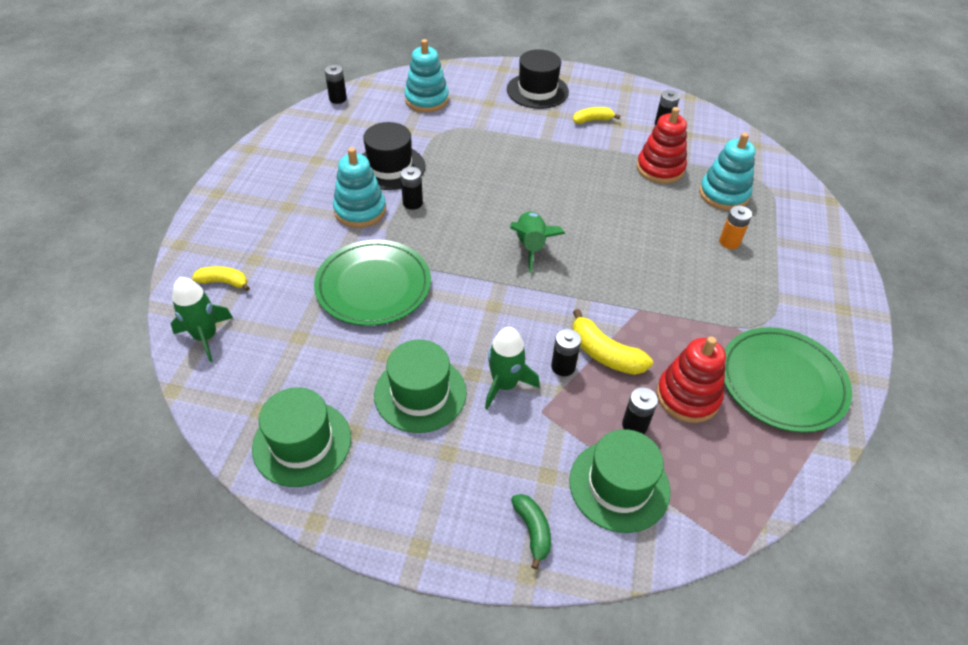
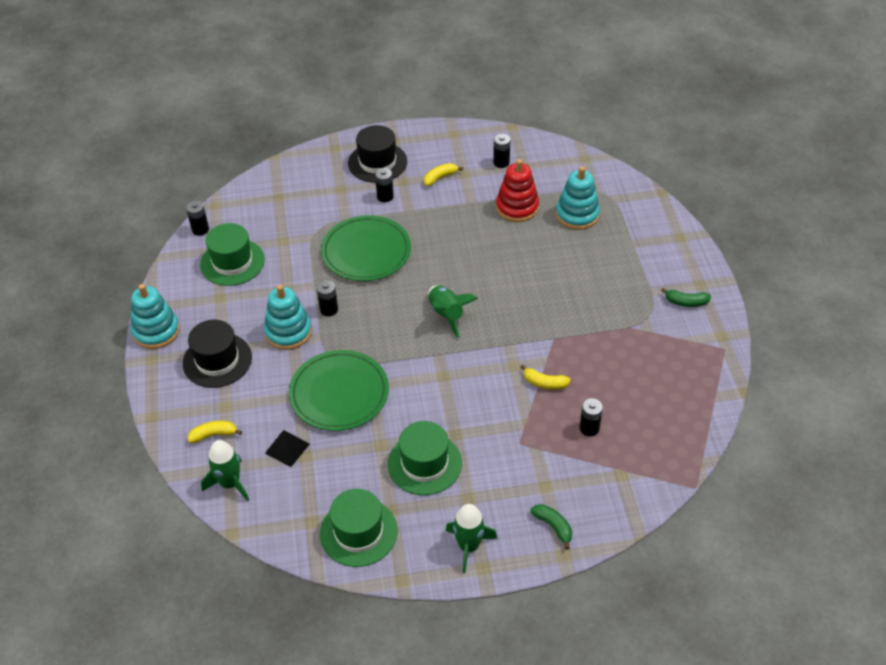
camera: 20 degrees left, 0 degrees up
(286, 322) = (287, 448): none -> black pyramid
(390, 167) = (290, 283): black hat -> black hat (217, 360)
(426, 100) = (283, 204): turquoise stacking toy -> turquoise stacking toy (156, 331)
(504, 385) = (483, 433): green rocket -> green rocket (468, 546)
(563, 366) = (519, 404): black battery -> black battery (385, 196)
(605, 354) = (544, 383): yellow banana -> yellow banana, size x0.66
(619, 485) = (597, 474): green hat -> green hat (232, 262)
(687, 396) = (617, 393): red stacking toy -> none
(729, 242) = (598, 257): orange battery -> none
(782, 382) = (677, 358): green plate -> green plate (366, 251)
(817, 322) = (686, 302): none -> green banana

